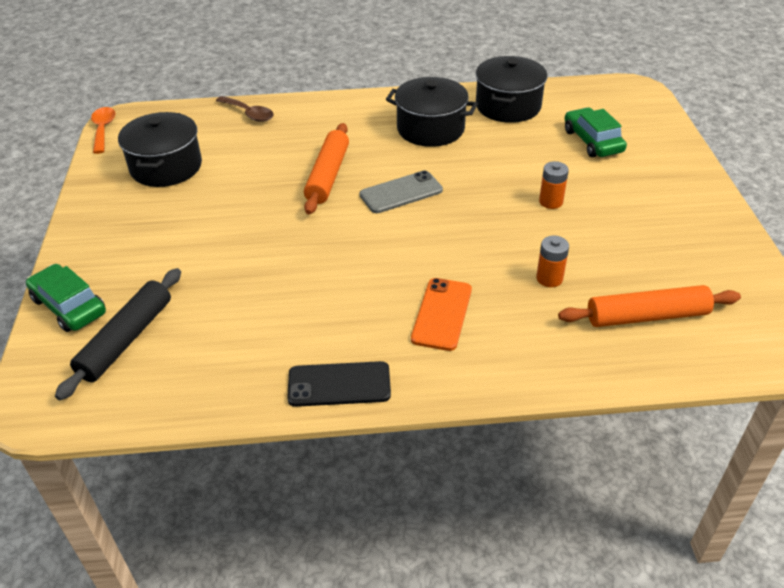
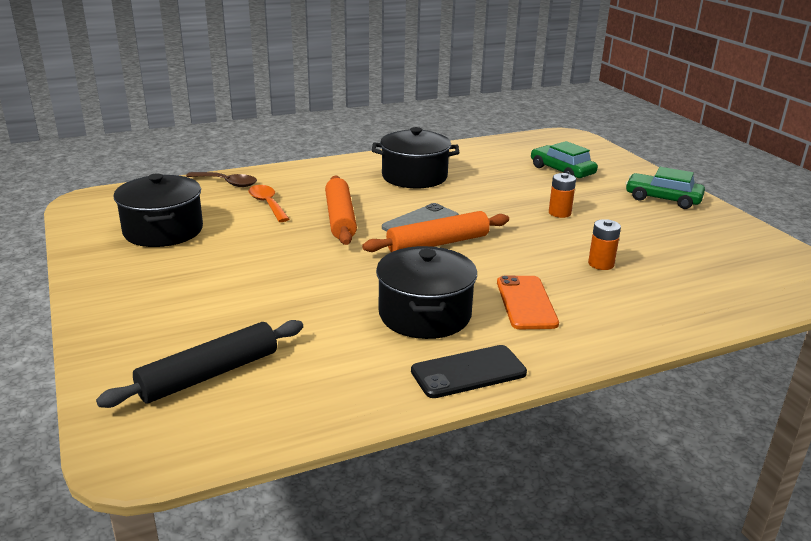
camera: 20 degrees left, 15 degrees down
(69, 306) = (120, 357): green car -> green car (663, 199)
(103, 129) = (71, 210): orange spoon -> orange spoon (267, 204)
(126, 339) = (209, 375): black rolling pin -> black rolling pin turned 45 degrees clockwise
(508, 106) = (472, 156): black pot -> black pot (425, 314)
(647, 316) = (702, 277): orange rolling pin -> orange rolling pin (438, 244)

